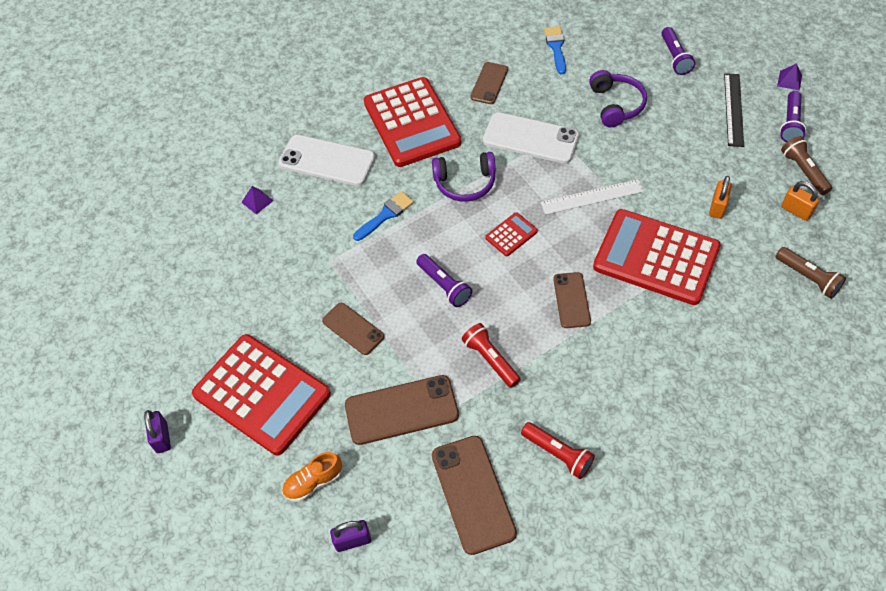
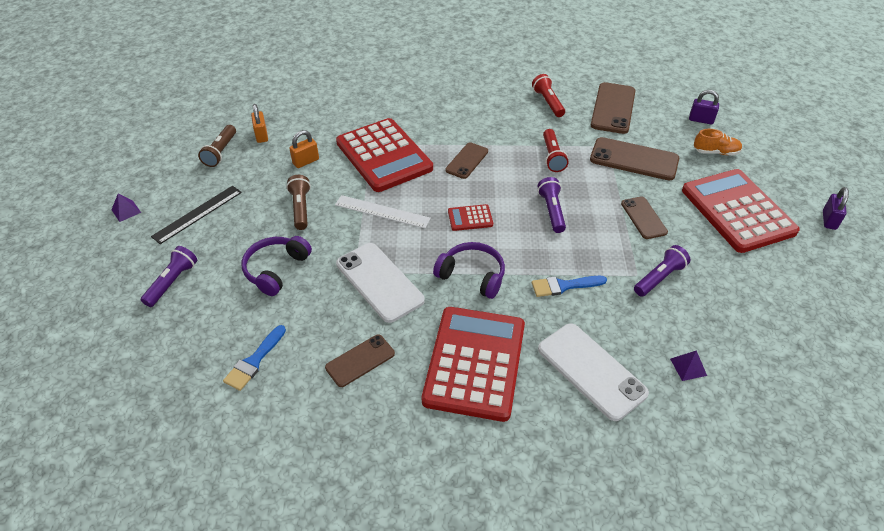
camera: 150 degrees left, 10 degrees down
(790, 124) = (178, 183): purple flashlight -> purple flashlight (659, 278)
(808, 278) = (308, 104): brown flashlight -> brown flashlight (301, 208)

